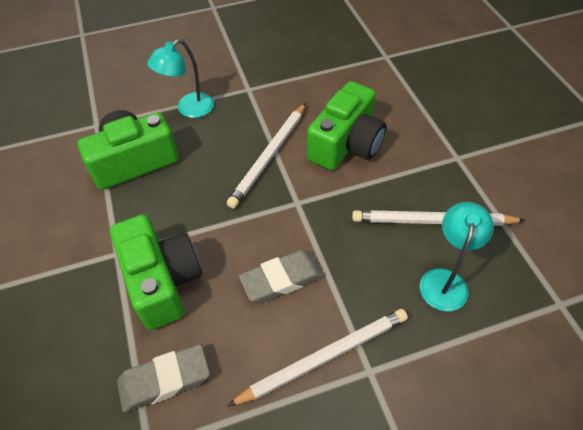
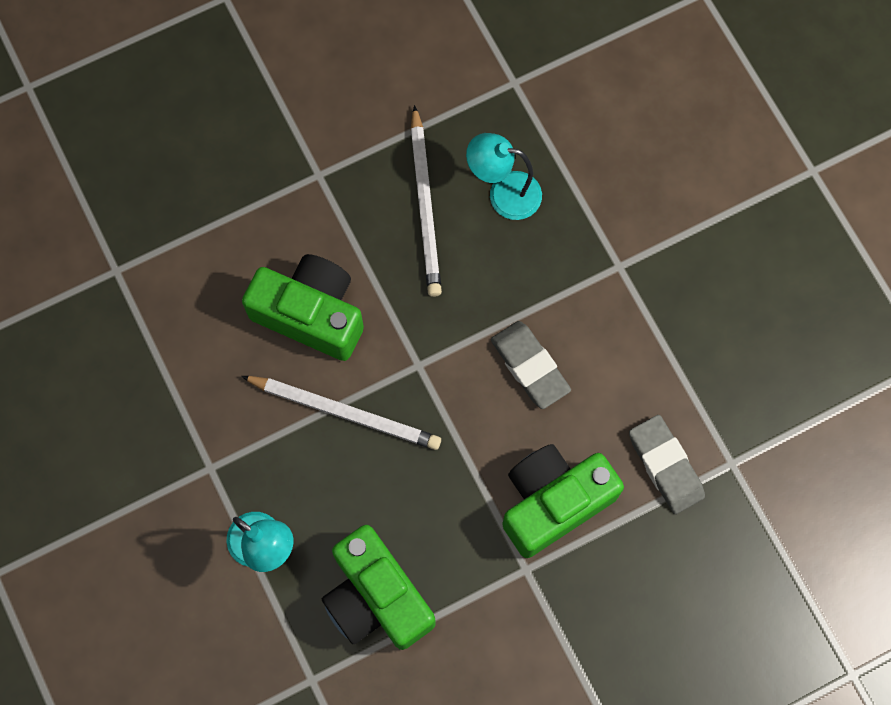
camera: 100 degrees left, 20 degrees up
(324, 357) = (612, 311): white pencil -> none

